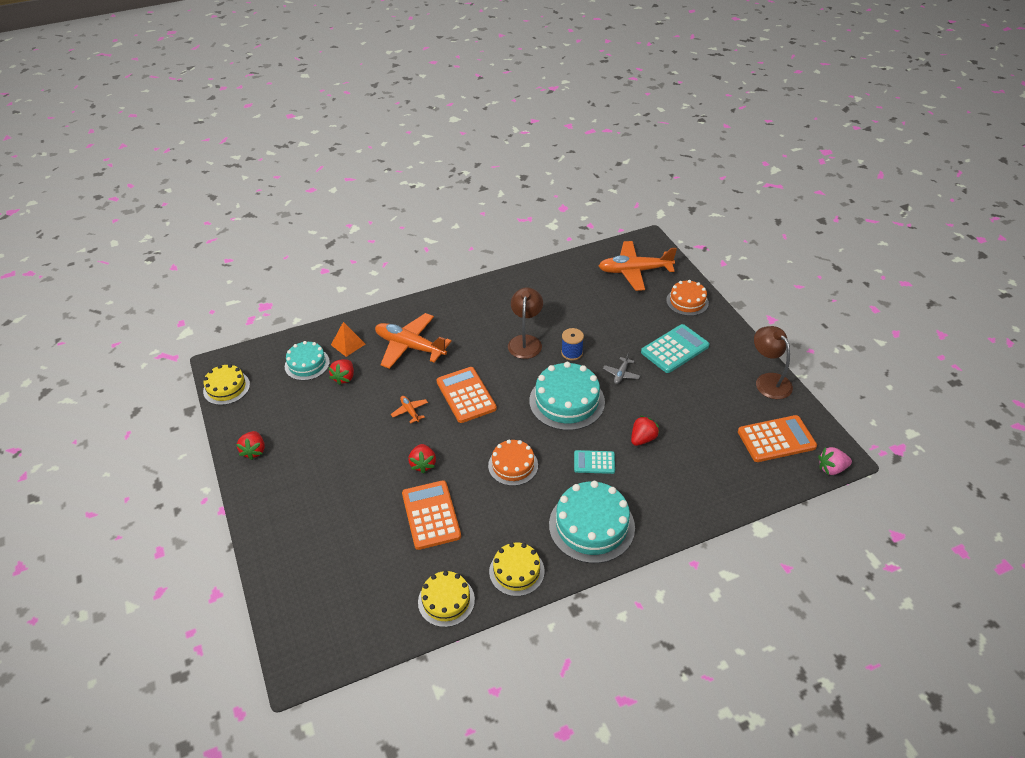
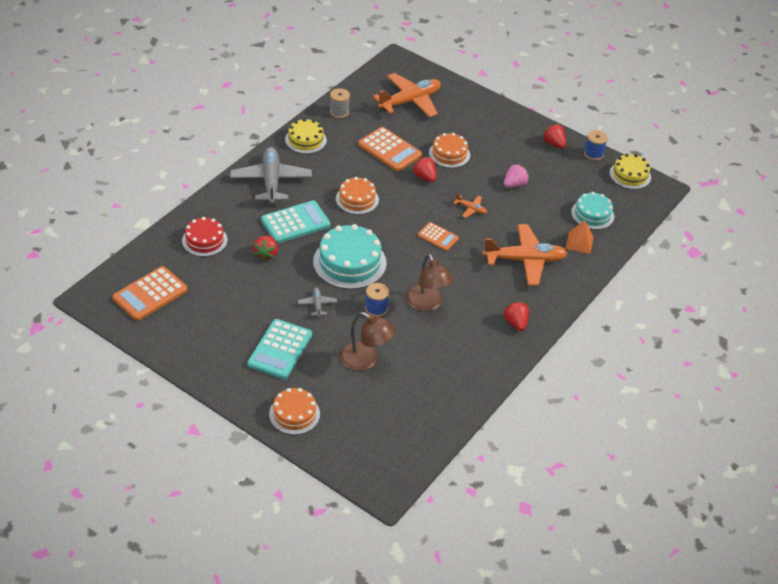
camera: 145 degrees right, 0 degrees up
(230, 423) = (593, 154): none -> blue spool
(344, 378) = (550, 215): red strawberry -> red strawberry (515, 323)
(372, 483) = (449, 154): none -> orange cake
(446, 600) = (339, 112): yellow cake -> grey spool
(466, 395) = (438, 237): orange calculator -> orange calculator, size x0.59
(591, 526) = (271, 181): turquoise cake -> grey plane
(594, 462) = (295, 223): turquoise calculator -> turquoise calculator, size x1.69
(634, 271) = (374, 434): orange plane -> orange plane (410, 101)
(700, 478) = (204, 240): none -> red cake
(768, 381) = (174, 349): brown lamp -> brown lamp (365, 360)
(831, 468) = (95, 285): pink strawberry -> pink strawberry (514, 184)

